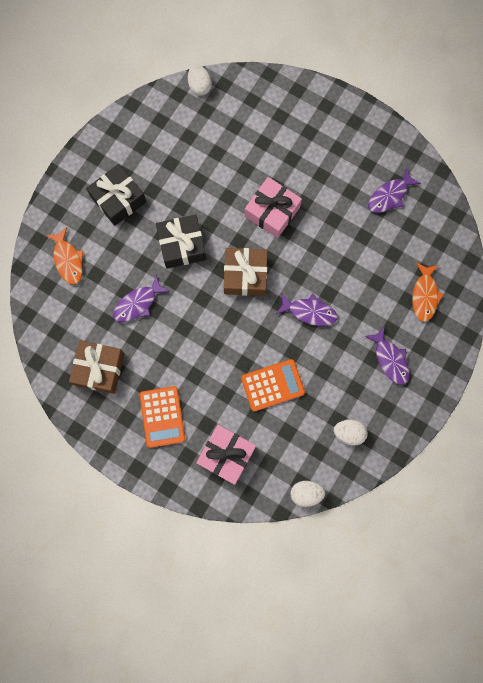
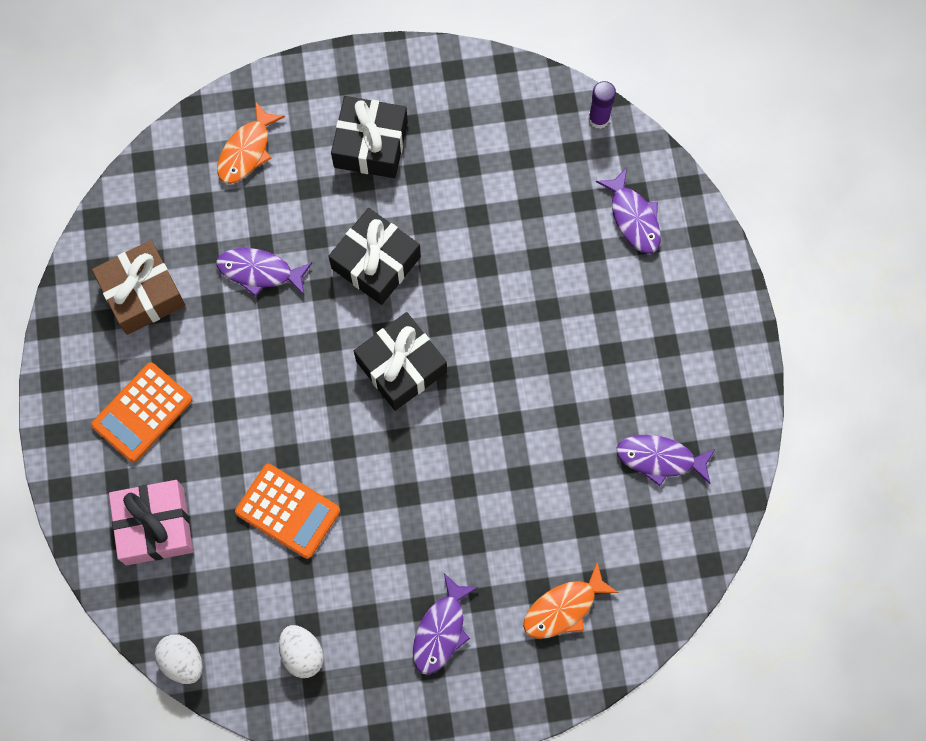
camera: 50 degrees right, 5 degrees down
(200, 86) = (599, 119): white egg -> purple glue stick
(245, 275) = (401, 366): brown gift -> black gift
(272, 211) = (511, 333): pink gift -> none
(309, 312) = (419, 481): purple fish -> purple fish (633, 218)

